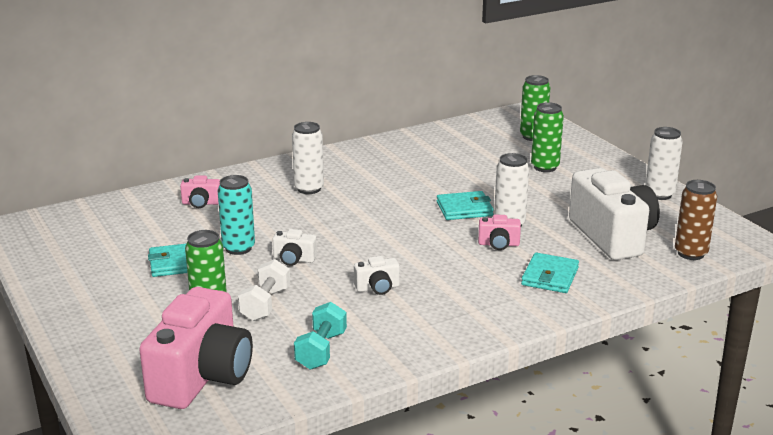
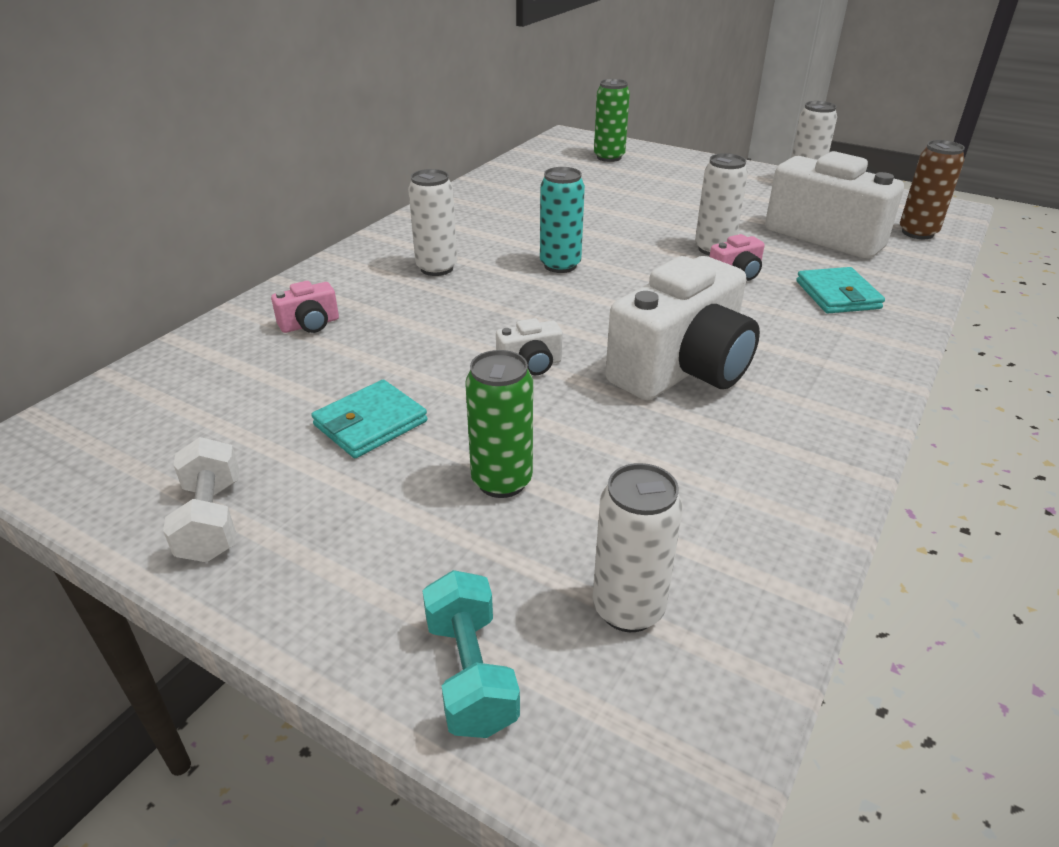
camera: 30 degrees left, 10 degrees up
(202, 377) = (628, 609): pink camera -> white can
(238, 248) = (436, 372): turquoise can -> turquoise can (560, 265)
(265, 304) = (572, 444): white dumbbell -> white dumbbell (211, 520)
(321, 350) = (734, 487): turquoise dumbbell -> turquoise dumbbell (470, 673)
(377, 288) = (682, 369): white camera -> white camera, size x2.34
(464, 209) = (646, 245): turquoise wallet -> none
(545, 167) = (663, 183): green can -> none

